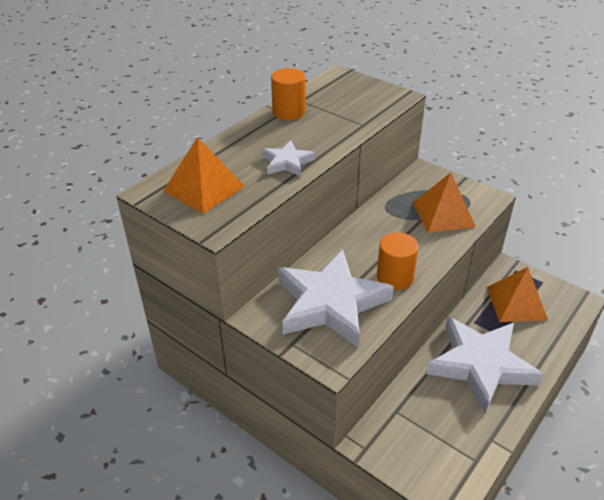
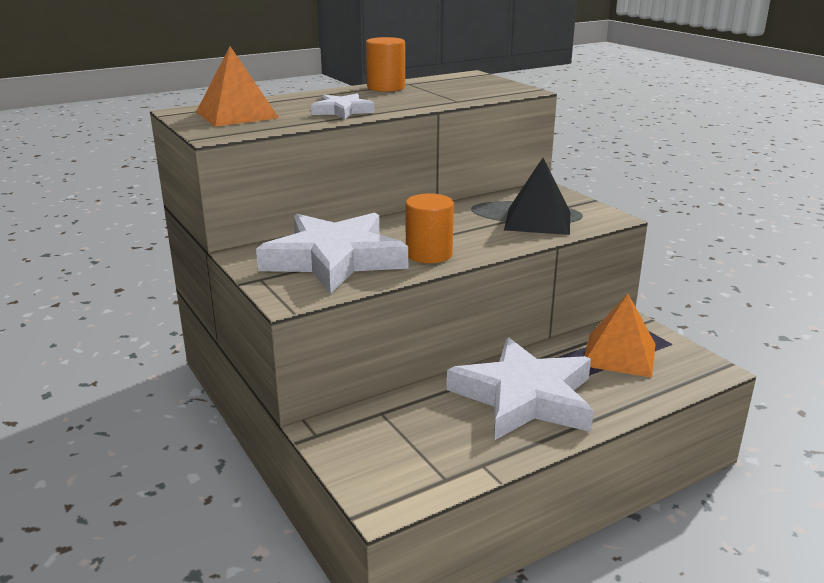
camera: 20 degrees right, 15 degrees down
(443, 214) = (538, 220): orange pyramid -> black pyramid

